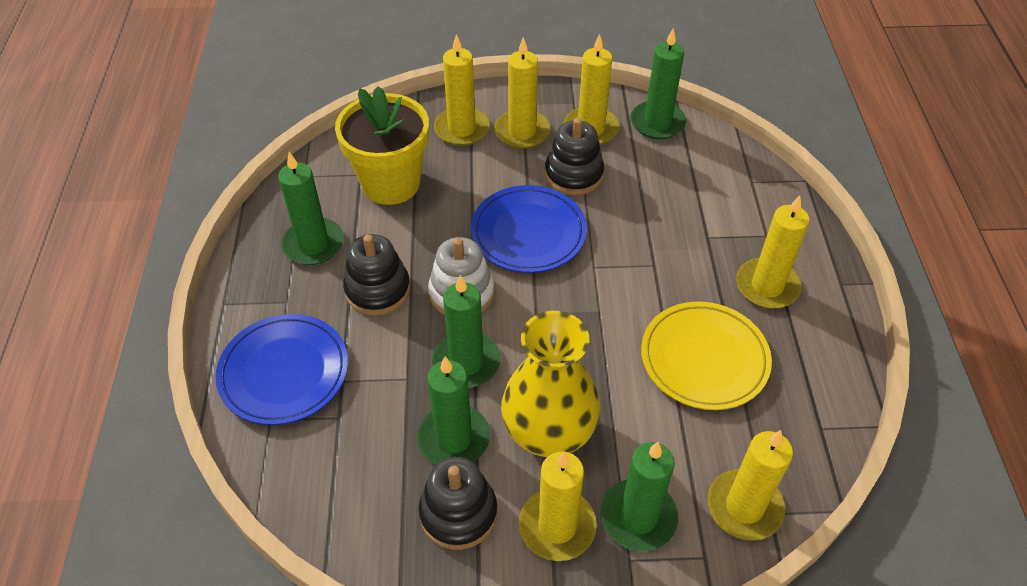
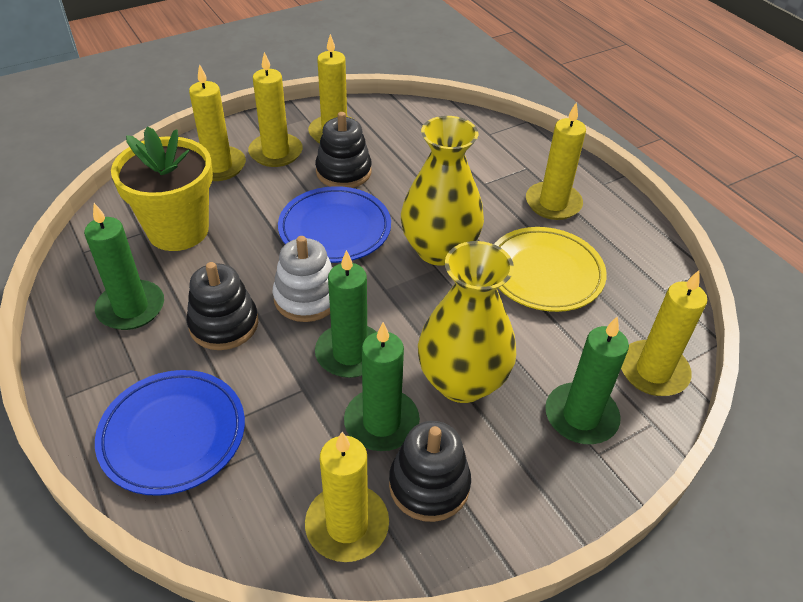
camera: 30 degrees left, 5 degrees down
(557, 526) = (522, 455): yellow candle -> yellow candle (347, 525)
(614, 292) = (439, 250): none -> yellow vase
(657, 123) = (386, 113): green candle -> none

